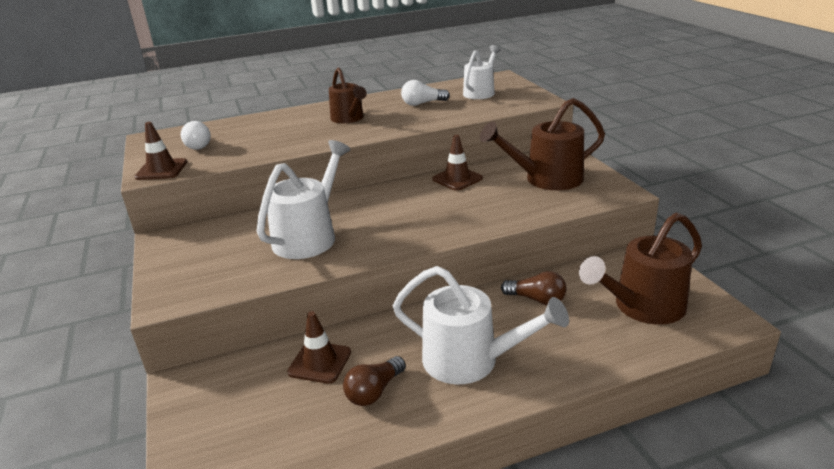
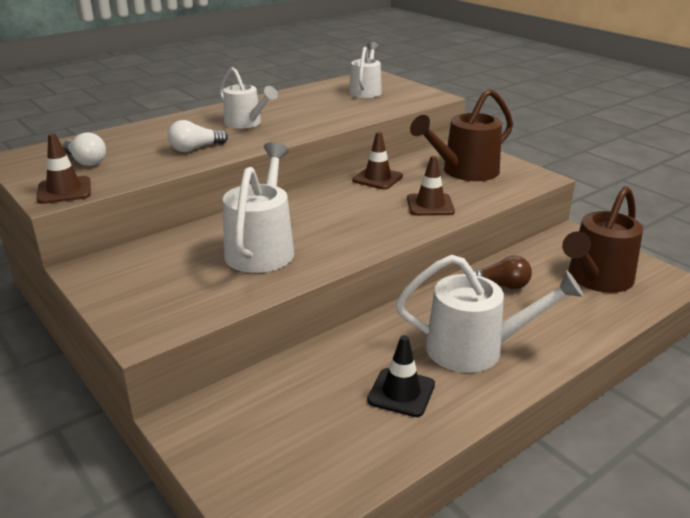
camera: 20 degrees left, 0 degrees up
(320, 362) = (326, 375): brown traffic cone -> brown traffic cone (430, 205)
(349, 119) = (246, 123): brown watering can -> white watering can
(374, 391) = (401, 392): brown light bulb -> black traffic cone
(422, 103) = (314, 104): white light bulb -> white light bulb (195, 149)

